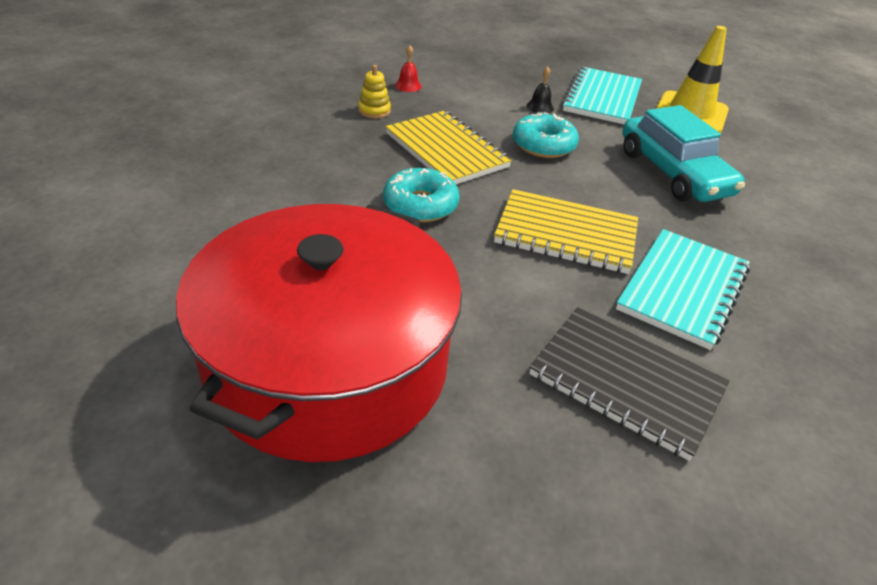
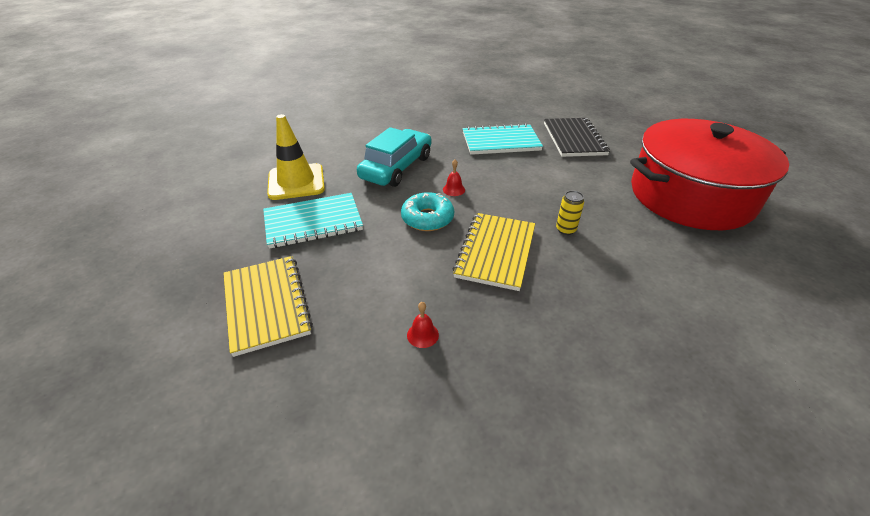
camera: 125 degrees left, 0 degrees up
(374, 111) = (496, 323): yellow stacking toy -> none
(420, 205) = (565, 230): turquoise donut -> yellow can
(540, 107) = (368, 243): black bell -> none
(566, 234) = (510, 178): yellow notebook -> yellow notebook (267, 305)
(582, 183) = (453, 189): none -> red bell

